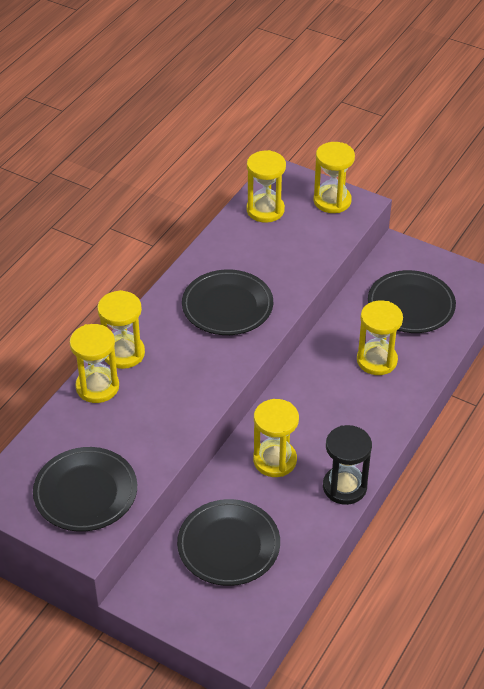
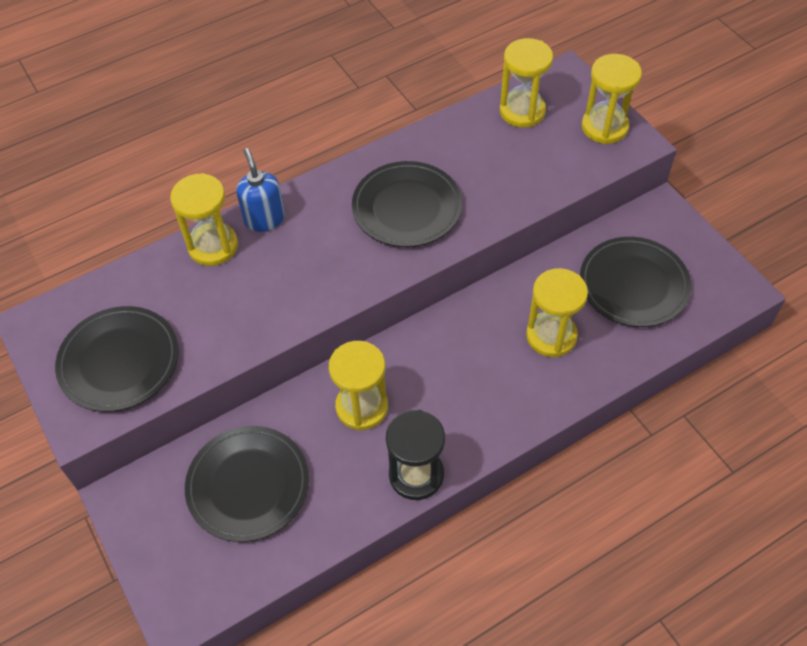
camera: 30 degrees right, 10 degrees up
(123, 353) = (264, 219): yellow hourglass -> blue soap dispenser

